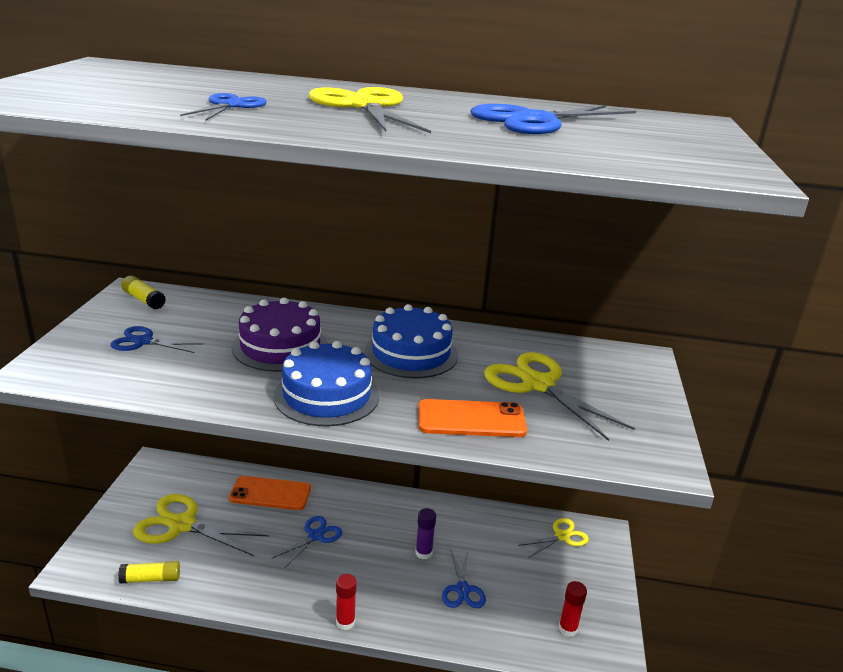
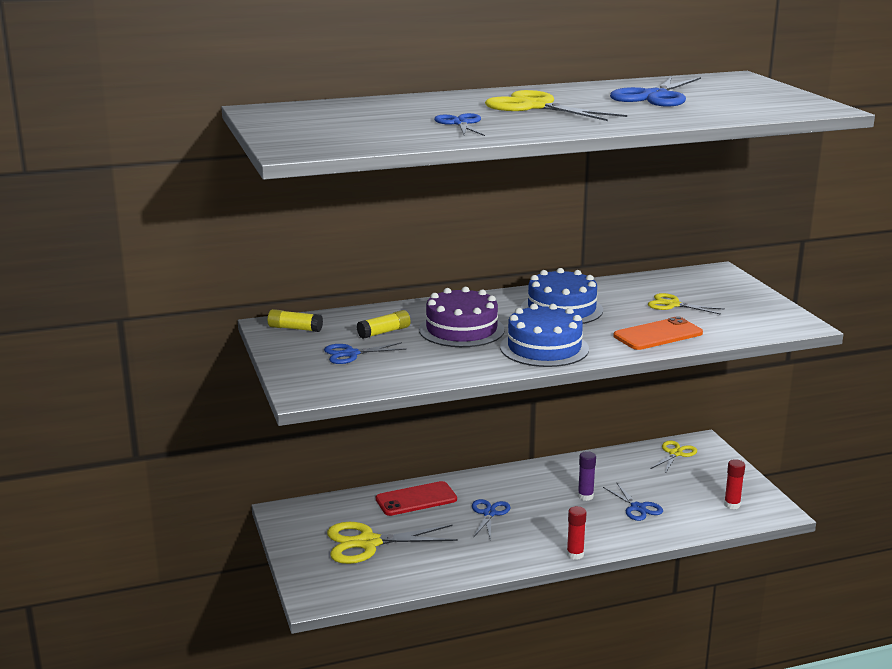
camera: 25 degrees left, 5 degrees down
(150, 579) = (390, 583): yellow glue stick -> yellow glue stick (384, 332)
(270, 493) = (416, 499): orange phone -> red phone
(538, 384) = (672, 305): yellow scissors -> yellow scissors, size x0.58

